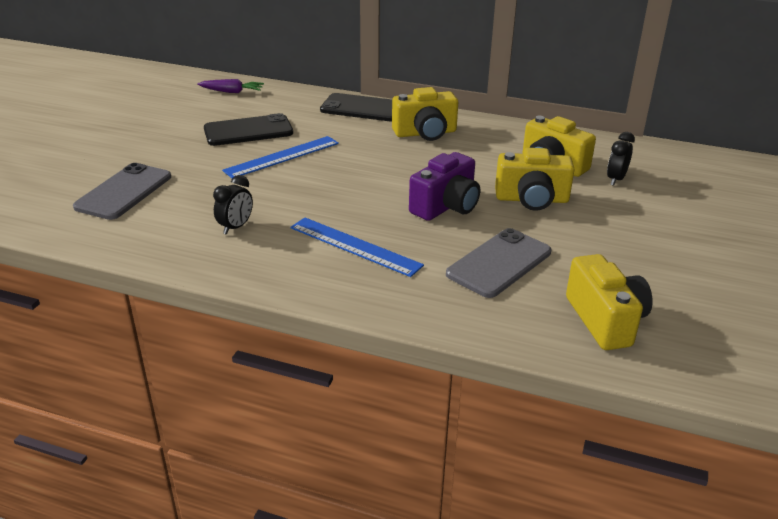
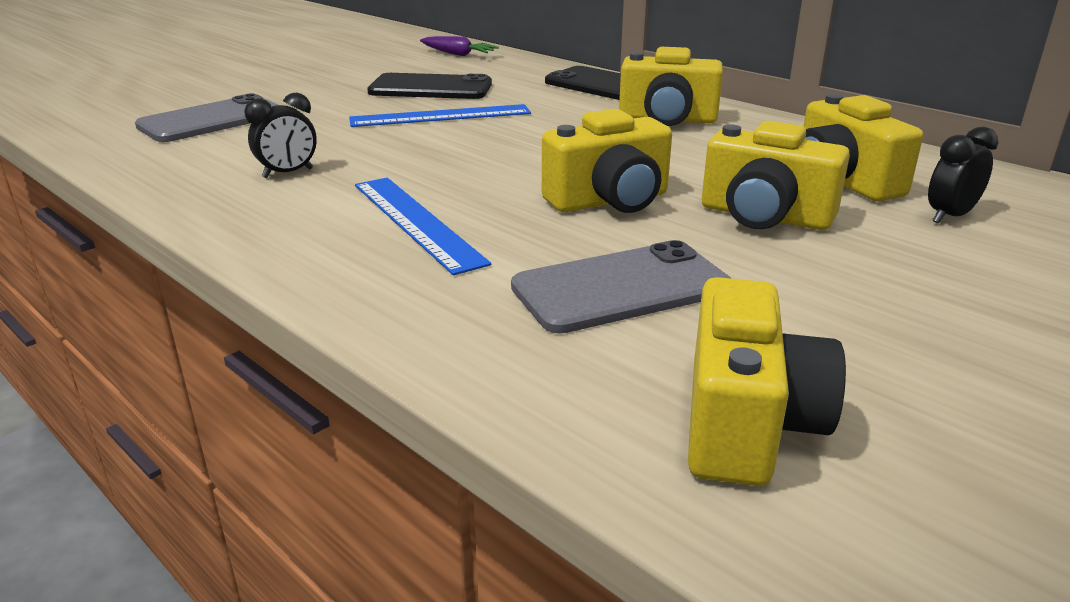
camera: 25 degrees right, 5 degrees down
(446, 206) = (610, 201): purple camera -> yellow camera

